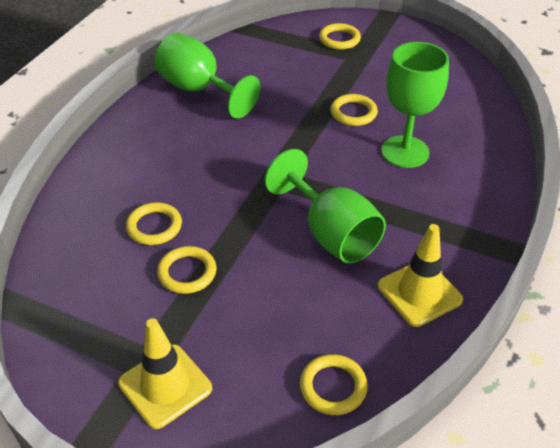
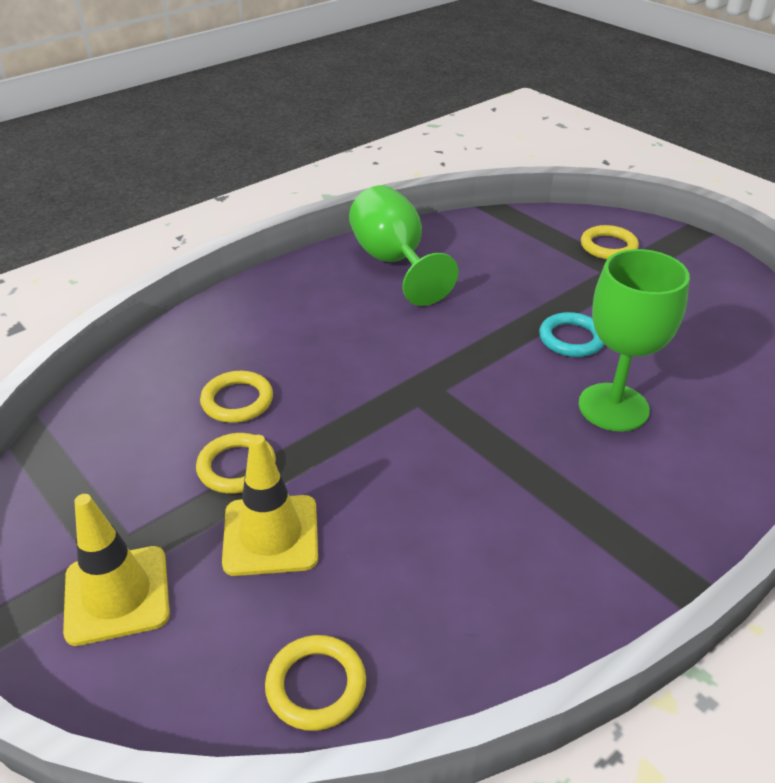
camera: 25 degrees right, 5 degrees down
(331, 234) = (445, 481): green goblet -> none
(353, 113) = (571, 339): yellow ring -> turquoise ring
(419, 293) = (518, 603): yellow traffic cone -> yellow traffic cone (271, 535)

